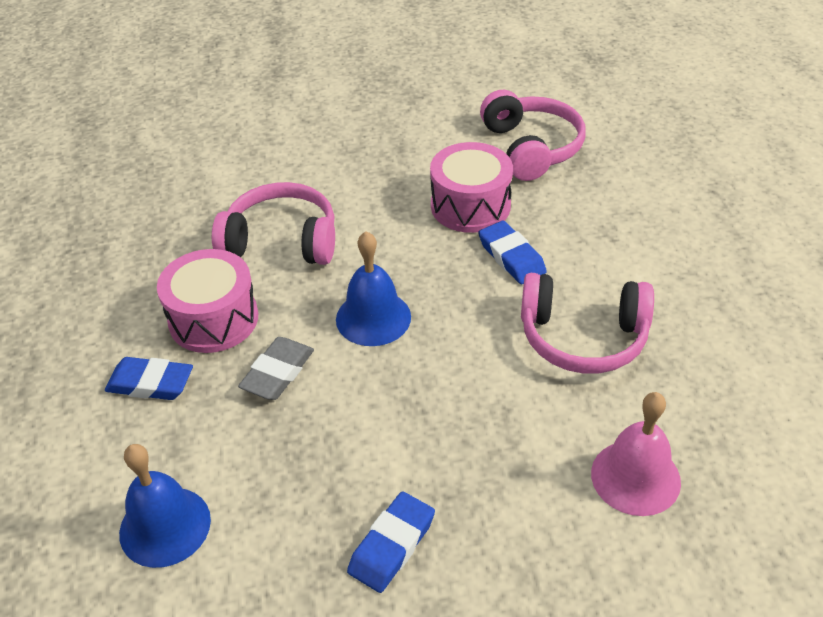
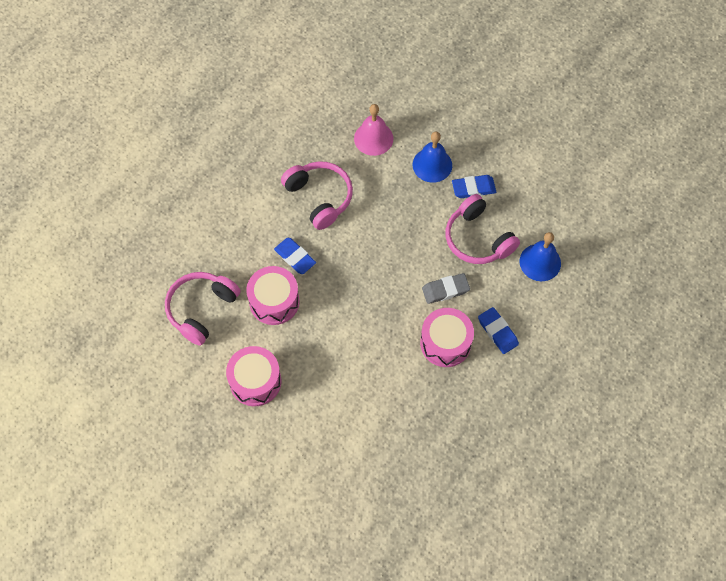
camera: 135 degrees left, 20 degrees up
(281, 241) = (375, 363): pink headphones -> pink headphones (478, 238)
(373, 318) = (383, 281): blue bell -> blue bell (432, 165)
(391, 142) = (255, 381): none -> pink drum
(511, 257) = (295, 257): blue eraser -> blue eraser turned 60 degrees counterclockwise

